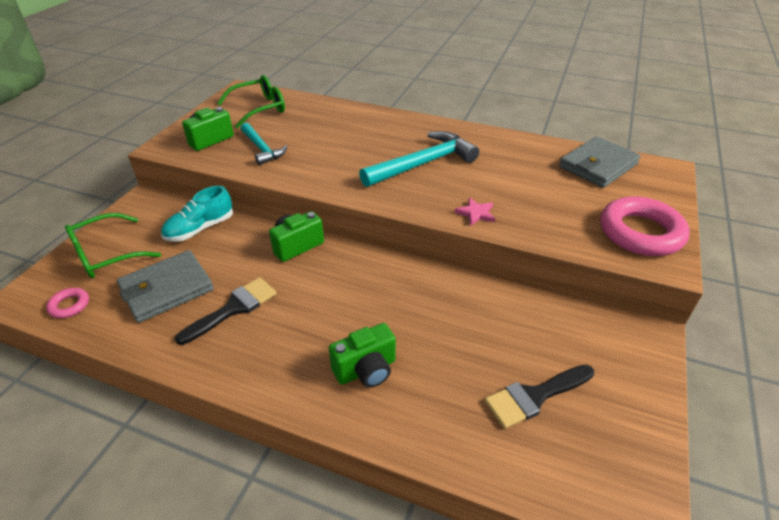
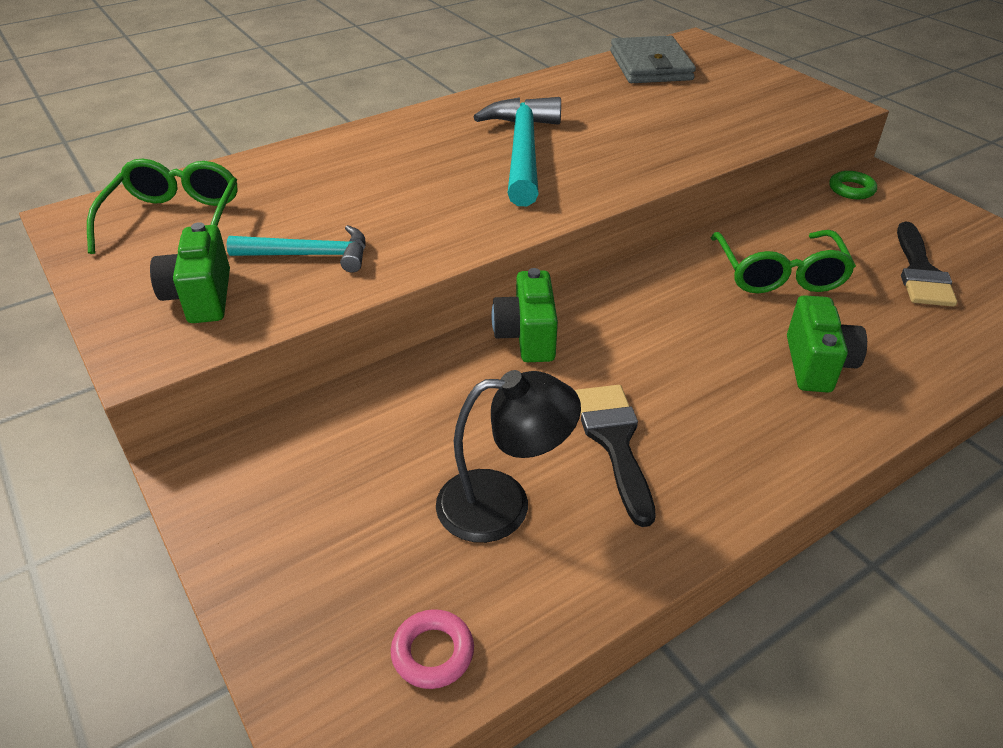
camera: 55 degrees left, 0 degrees up
(107, 254) = (324, 561): green glasses -> green glasses (778, 273)
(167, 289) = (503, 504): grey wallet -> black lamp
(200, 229) = (377, 420): turquoise shoe -> none
(476, 213) = (664, 159): pink star -> none
(611, 325) = (851, 189): none -> green ring
(640, 232) = (782, 96): pink ring -> none

